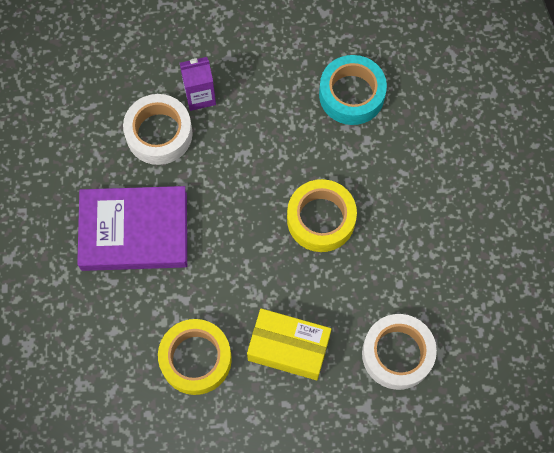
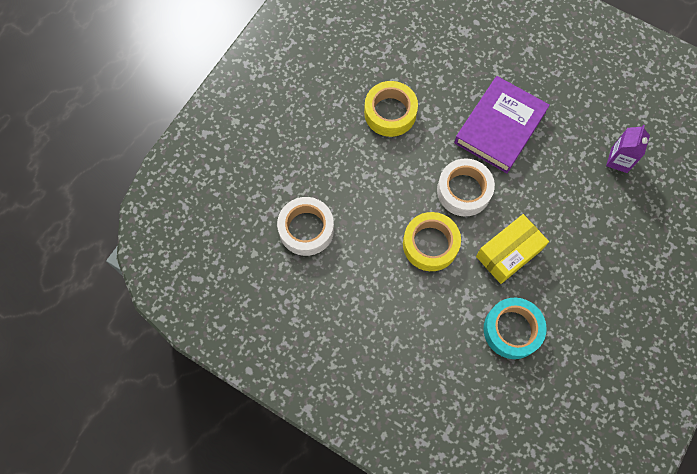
camera: 125 degrees right, 0 degrees up
(159, 133) = (563, 183): white tape -> white tape (464, 191)
(200, 96) = (576, 226): purple carton -> purple carton (619, 160)
(288, 348) = (358, 168): yellow box -> yellow box (509, 253)

